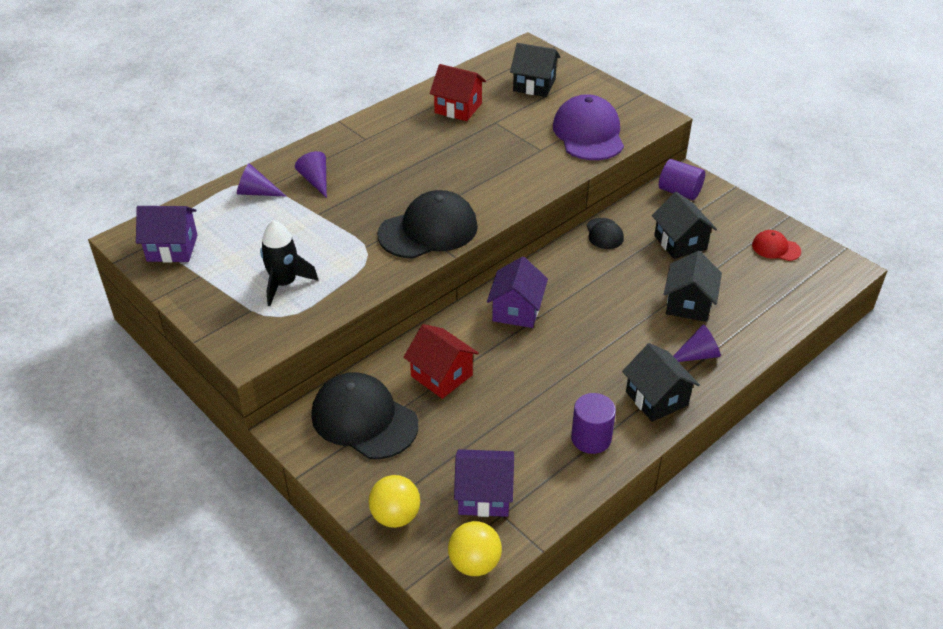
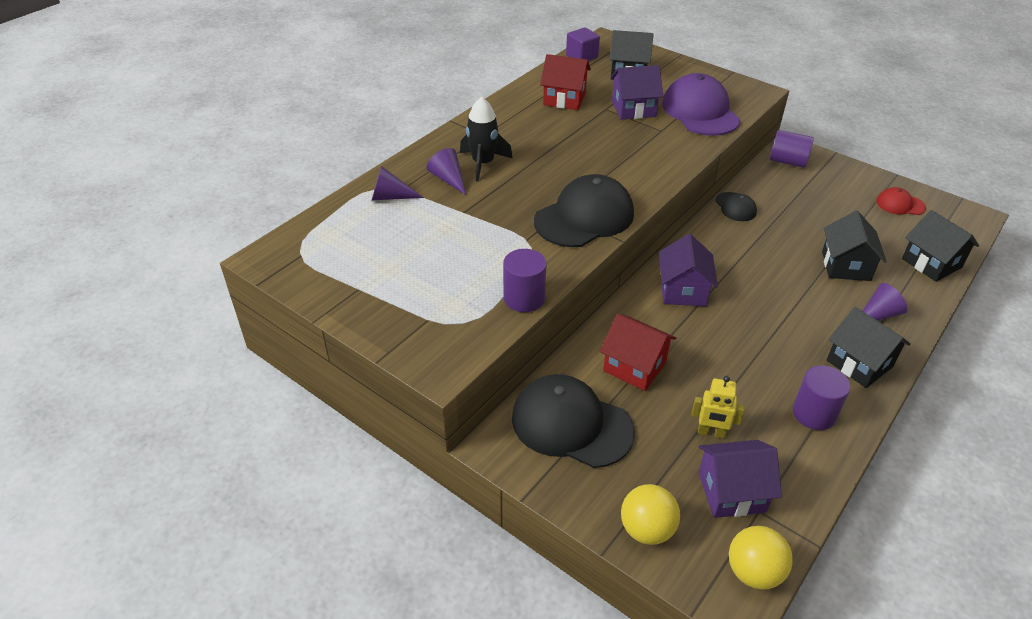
camera: 10 degrees left, 0 degrees up
(172, 248) = (318, 263): purple house -> purple house (633, 109)
(284, 284) = (454, 287): black rocket -> black rocket (483, 163)
(342, 300) = (524, 298): none -> purple cylinder
(487, 443) = (711, 432): none -> yellow robot
(494, 64) = (582, 57): none -> purple cube
(680, 242) = (810, 208): black house -> black house (931, 263)

